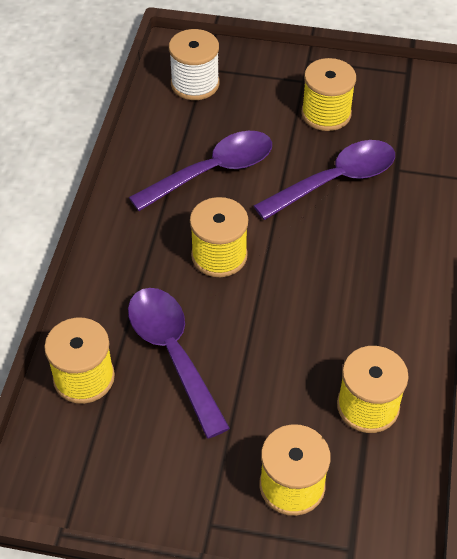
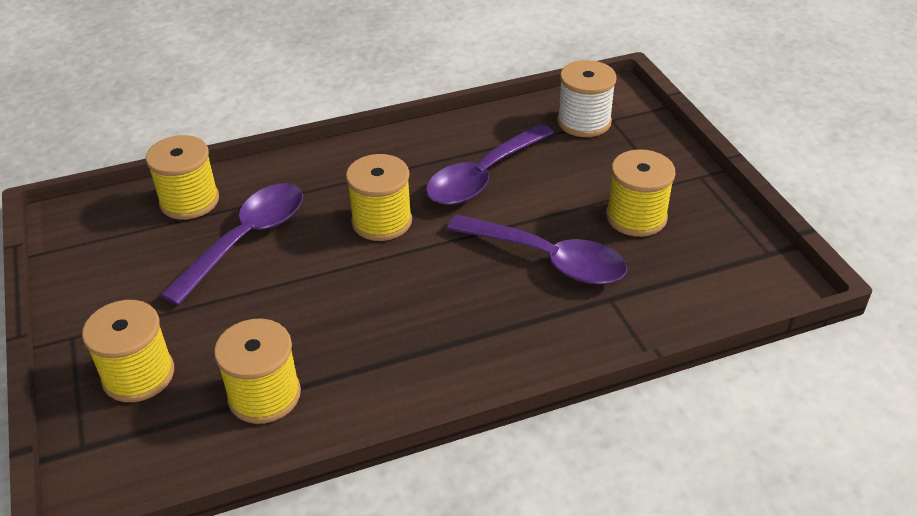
camera: 60 degrees right, 10 degrees down
(213, 171) = (483, 176): purple spoon -> purple spoon turned 105 degrees clockwise

